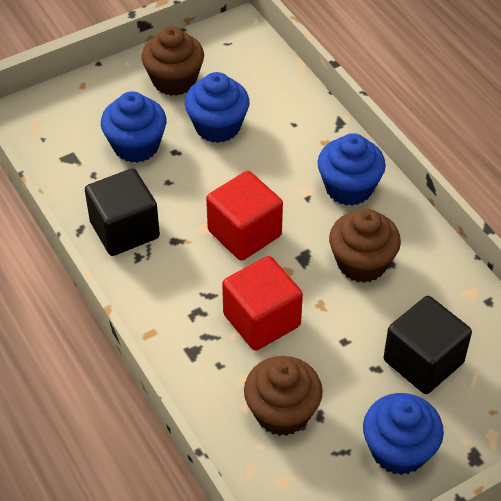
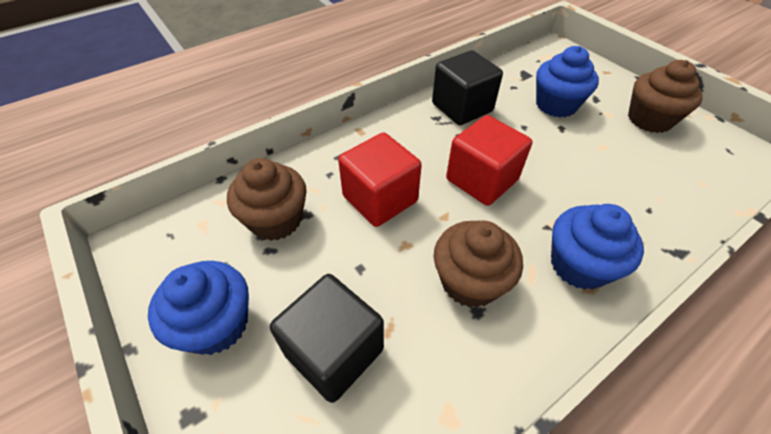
camera: 85 degrees right, 0 degrees up
(217, 126) = (609, 152): blue cupcake -> none

